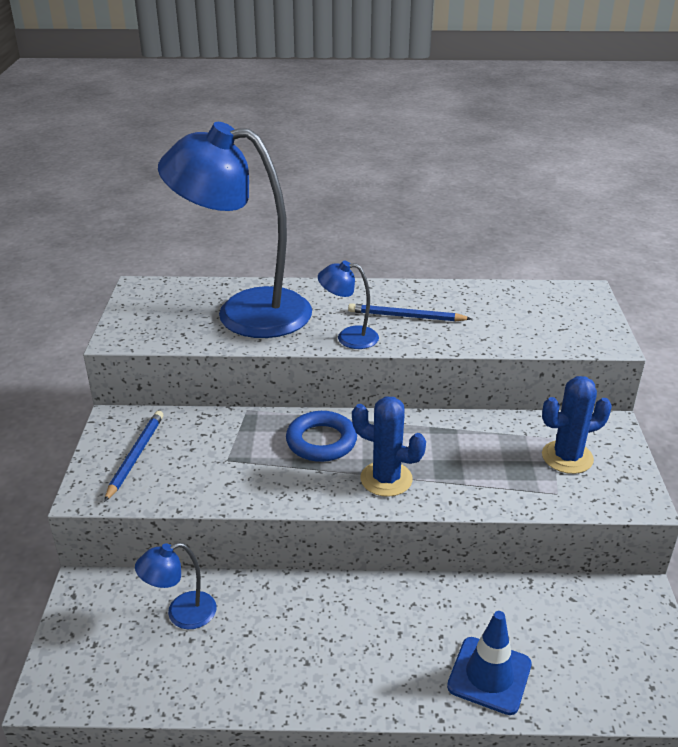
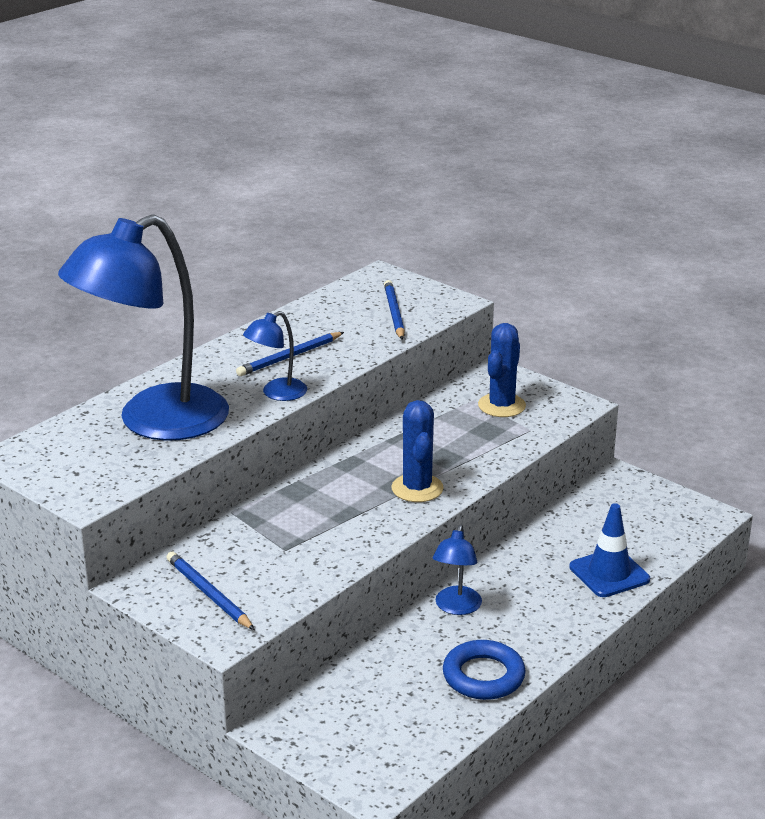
camera: 50 degrees left, 5 degrees down
(181, 614) = (377, 686): blue lamp -> blue lamp (456, 607)
(321, 441) = (330, 495): blue ring -> blue ring (483, 676)
(386, 479) = (417, 488): blue cactus -> blue cactus turned 75 degrees counterclockwise
(541, 325) = (394, 313): none -> blue pencil

